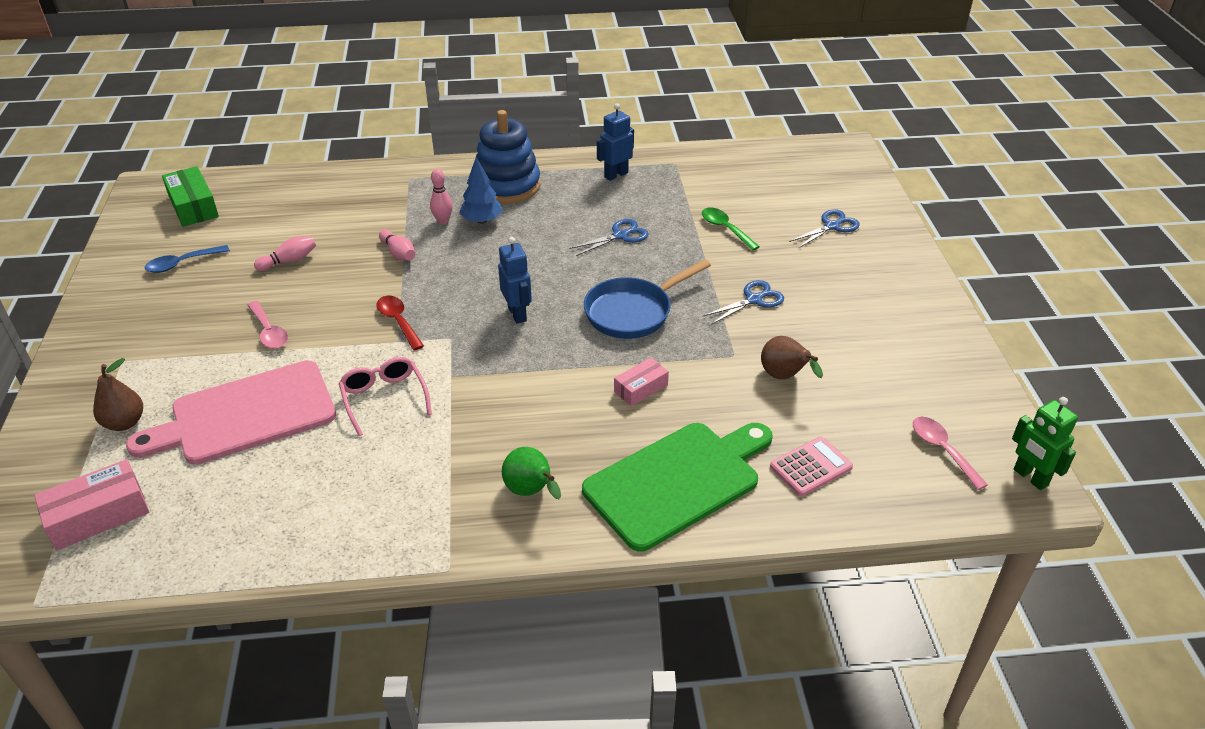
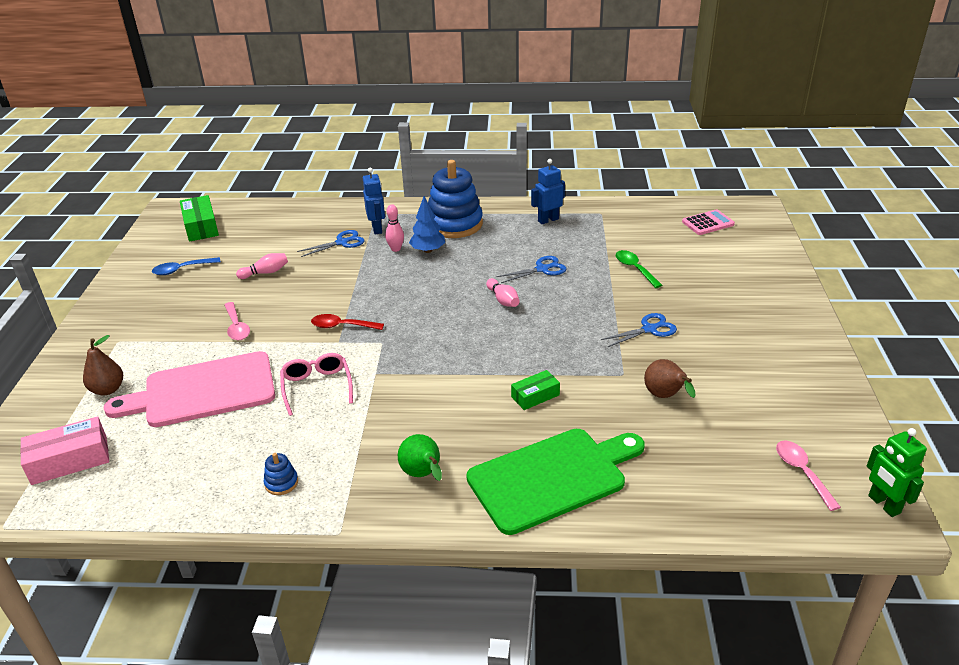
camera: 10 degrees right, 5 degrees down
(367, 517) = (281, 483): none -> blue stacking toy
(398, 253) = (354, 272): pink bowling pin -> pink bowling pin (503, 300)
(398, 321) = (342, 326): red spoon -> red spoon turned 60 degrees counterclockwise
(517, 314) = (442, 327): blue robot -> blue robot (377, 229)
(633, 312) = (540, 332): blue pan -> none
(641, 388) = (535, 396): pink box -> green box
(811, 467) = (675, 476): pink calculator -> pink calculator (708, 223)
(832, 226) = (731, 272): blue scissors -> blue scissors (342, 242)

